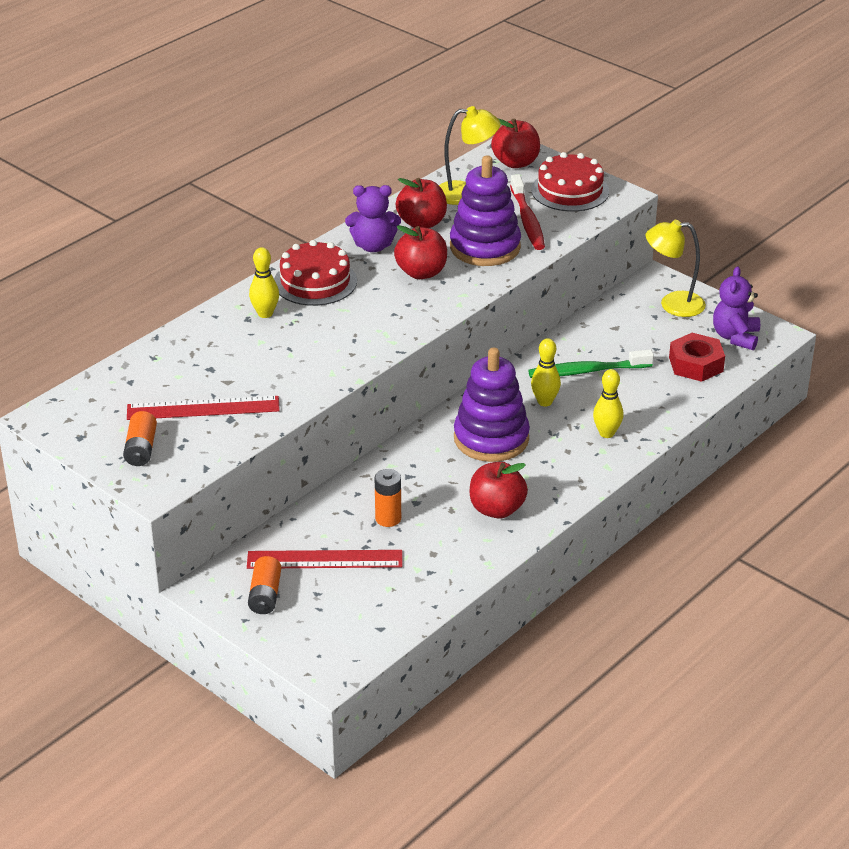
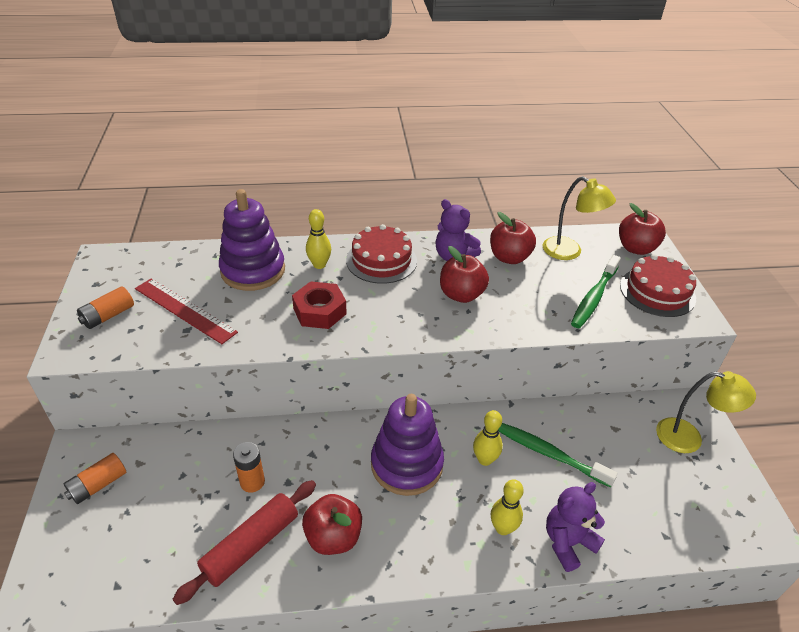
camera: 40 degrees right, 5 degrees up
(324, 559) = (170, 485): red ruler -> none
(444, 549) = (251, 545): none -> red rolling pin
(485, 247) = (534, 301): purple stacking toy -> purple stacking toy (253, 270)
(527, 220) = (594, 297): red toothbrush -> green toothbrush
(672, 304) = (689, 438): yellow lamp -> yellow lamp turned 150 degrees clockwise
(696, 364) = (655, 512): red nut -> red nut (320, 311)
(735, 337) = (721, 509): purple teddy bear -> purple teddy bear (568, 542)

